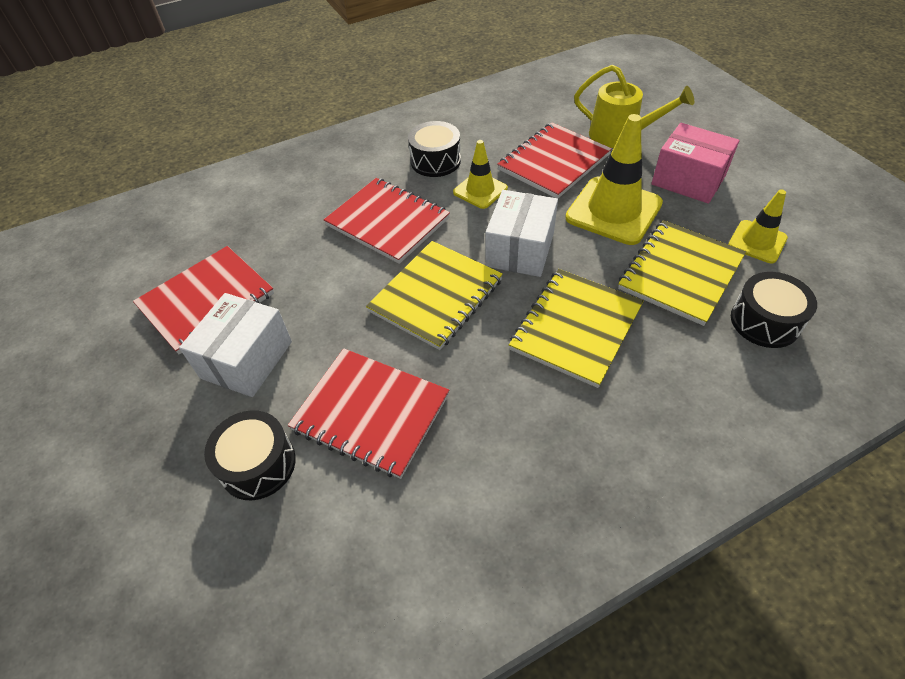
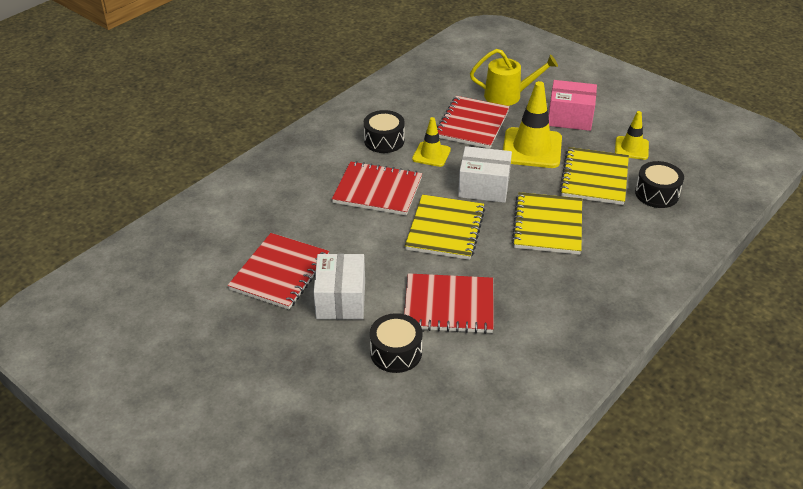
camera: 25 degrees left, 10 degrees down
(520, 249) = (484, 187): white box -> white box turned 75 degrees counterclockwise

